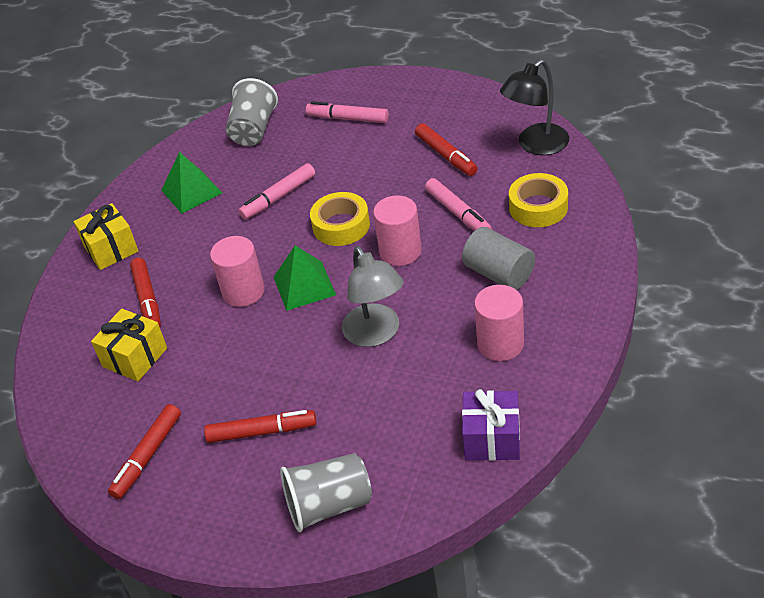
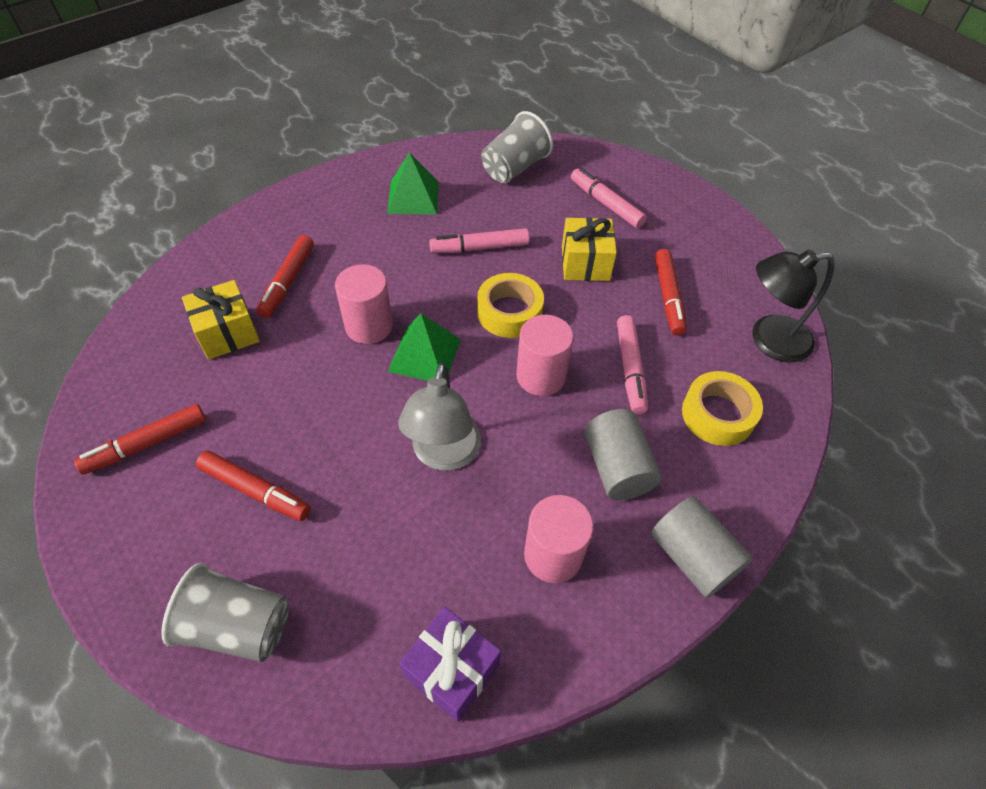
camera: 25 degrees right, 10 degrees up
(111, 249) = (304, 213): yellow gift -> yellow gift (585, 263)
(587, 293) = (692, 557): none -> grey cylinder

